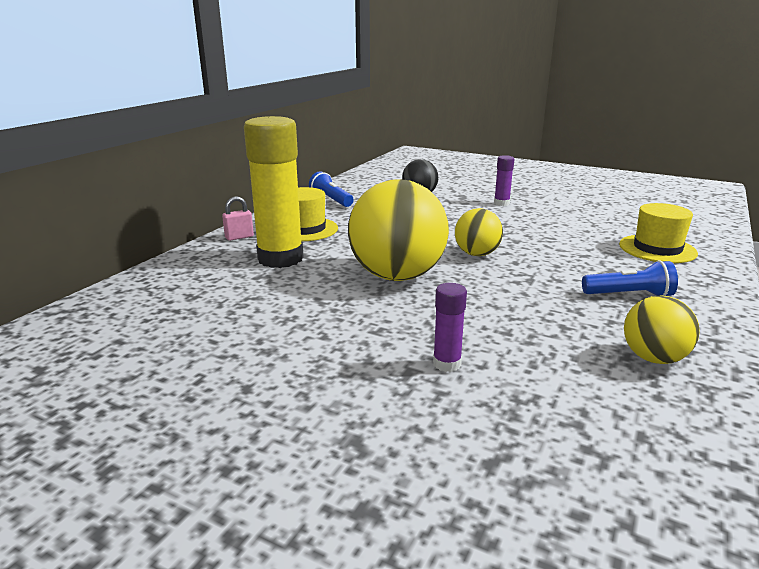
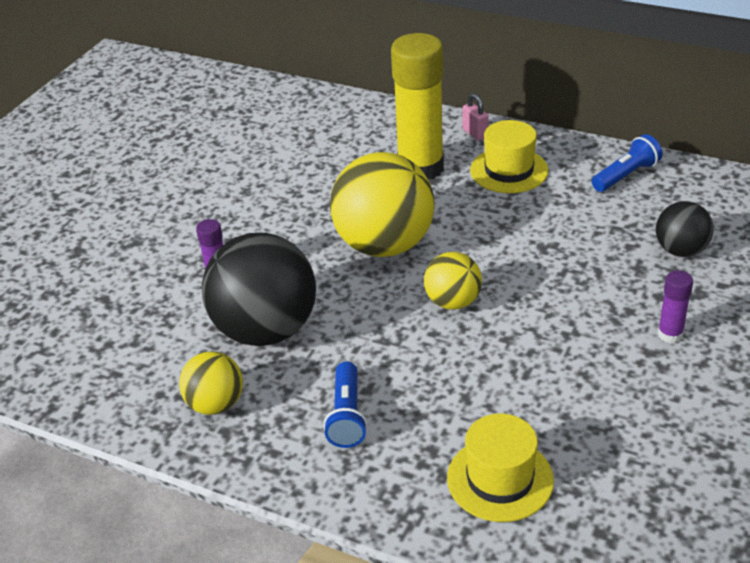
camera: 90 degrees right, 15 degrees up
(531, 332) = (266, 330): none -> black ball

